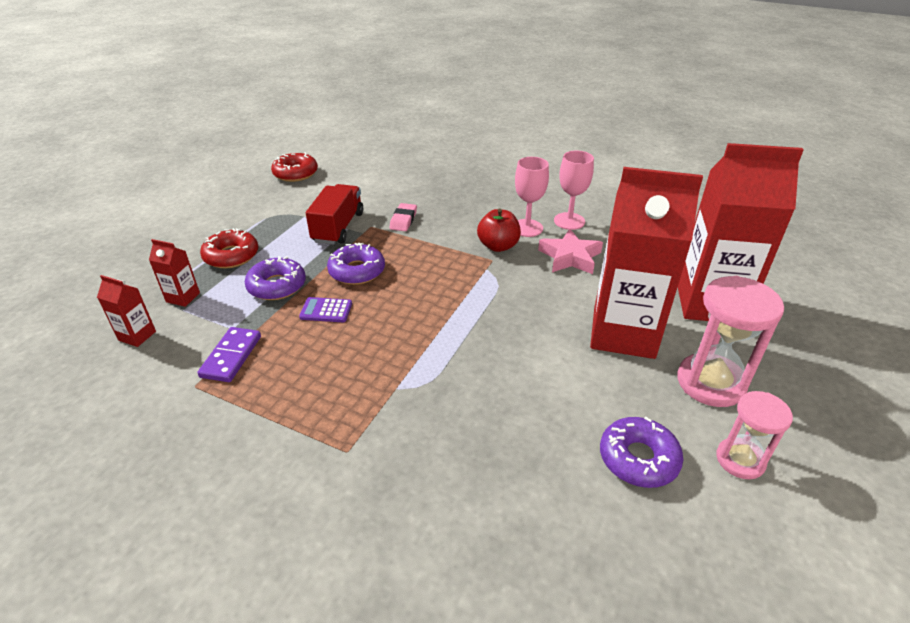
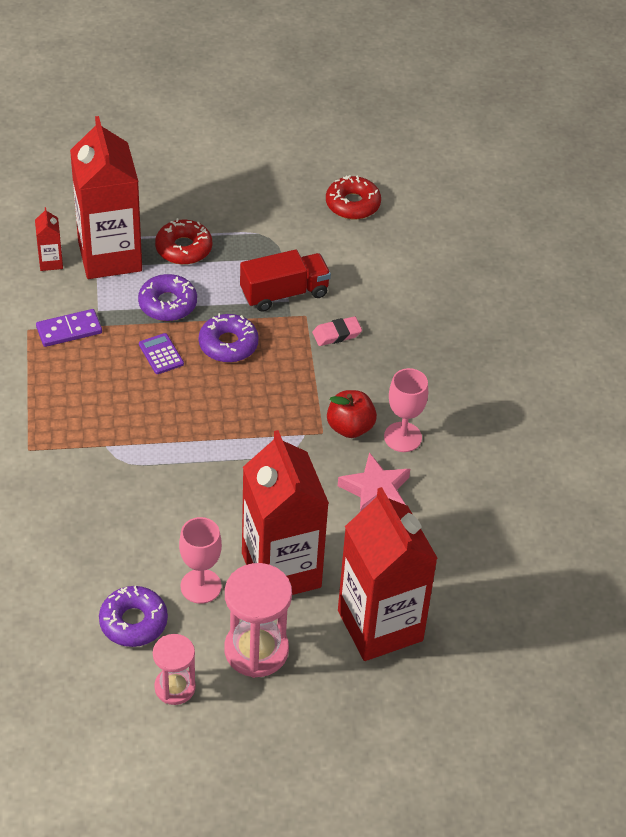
camera: 55 degrees right, 10 degrees up
(183, 297) = (110, 256): red carton -> red carton, size x2.47
(569, 221) = (446, 467): pink goblet -> pink goblet (201, 586)

